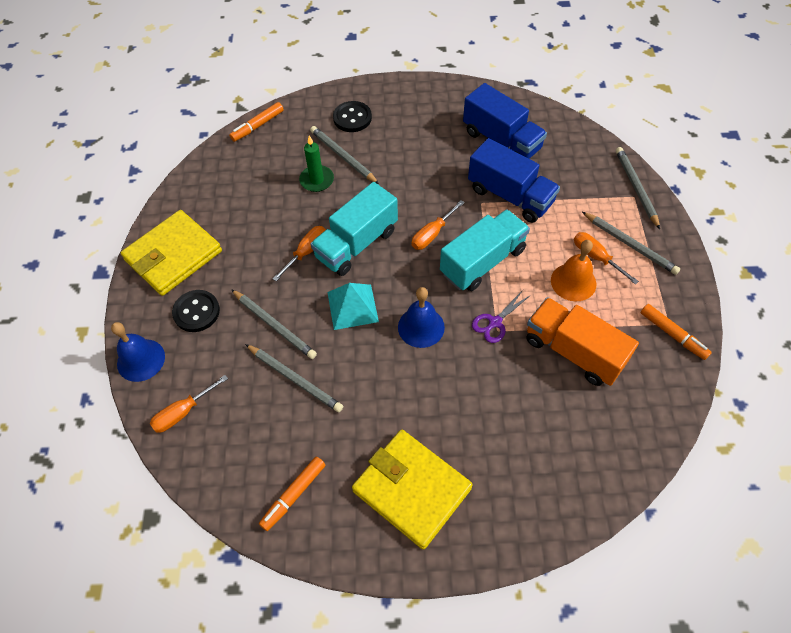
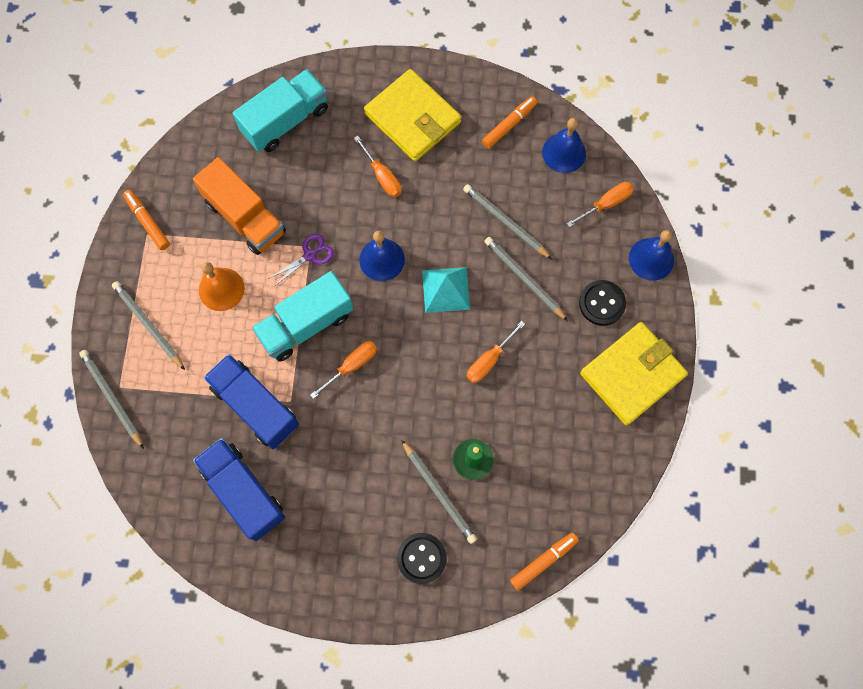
camera: 175 degrees left, 15 degrees up
(228, 467) = (564, 153): none -> blue bell
(356, 244) = (435, 364): turquoise truck -> turquoise truck (285, 121)
(596, 257) = (188, 314): orange screwdriver -> orange screwdriver (382, 176)
(636, 188) = (112, 398): grey pencil -> grey pencil turned 150 degrees clockwise

